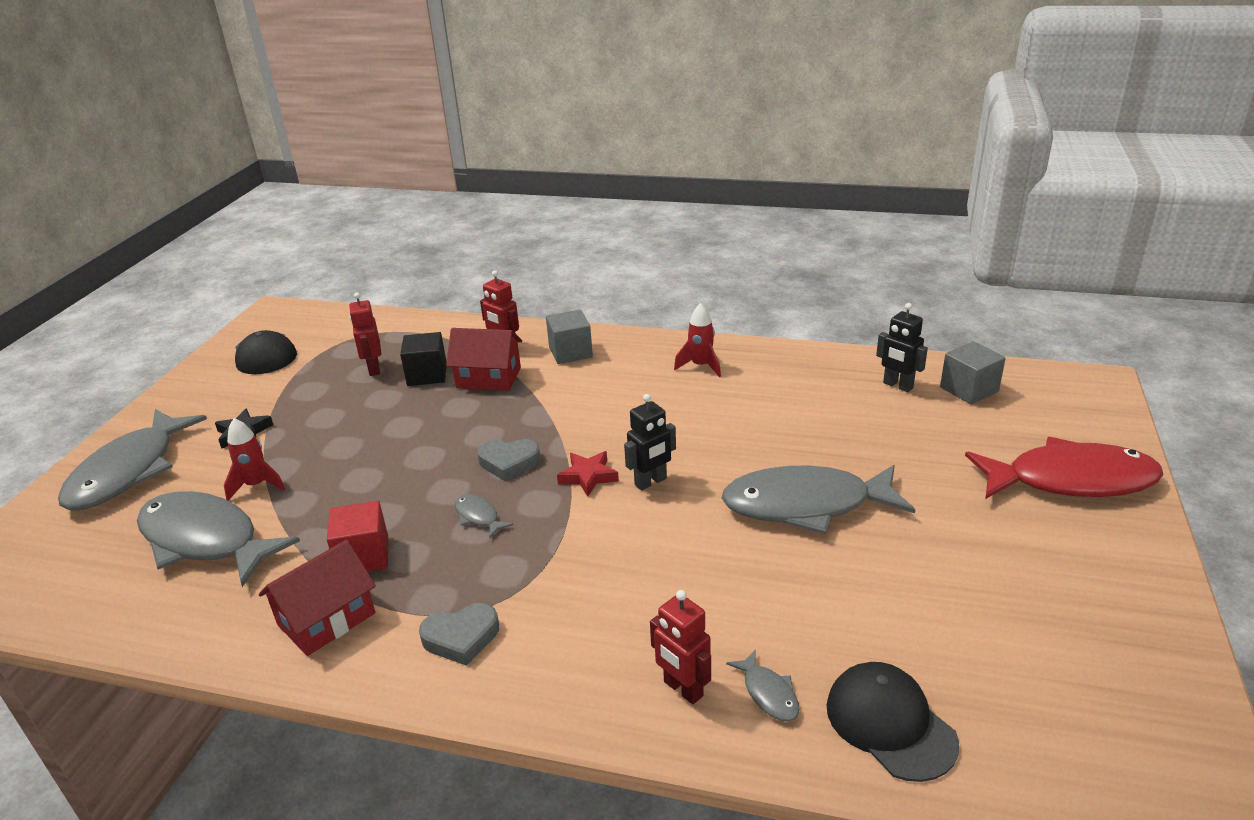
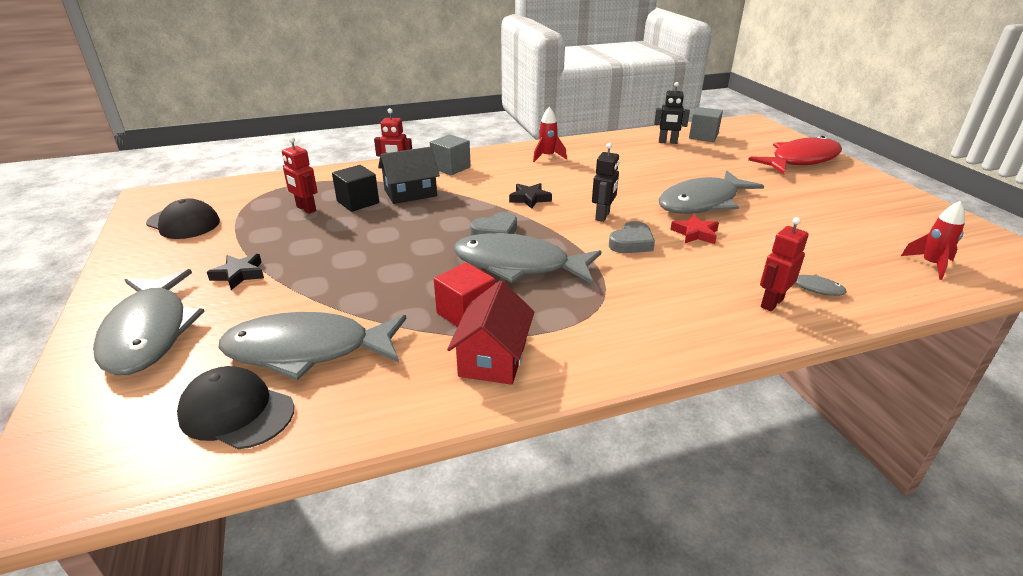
camera: 35 degrees left, 0 degrees up
(257, 485) = (304, 302): red rocket -> red rocket (930, 265)
(461, 637) = (607, 330): grey heart -> grey heart (631, 243)
(478, 516) = (518, 265): grey fish -> grey fish, size x2.48
(488, 377) = (410, 193): red house -> black house
(588, 476) = (560, 224): red star -> red star (695, 233)
(600, 427) = (529, 199): none -> black star
(683, 689) = (771, 303): red robot -> red robot turned 120 degrees clockwise
(890, 723) = (882, 278): black cap -> black cap (236, 412)

